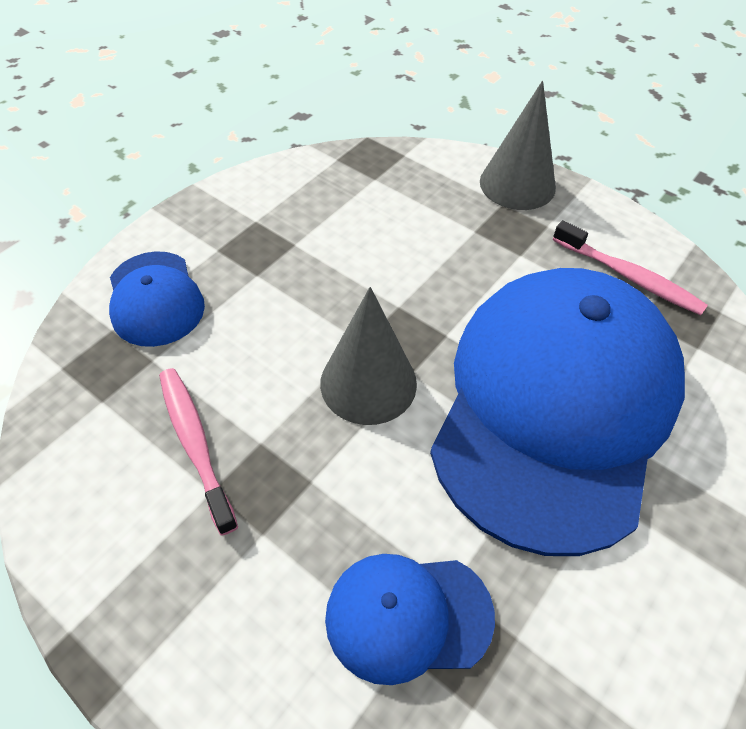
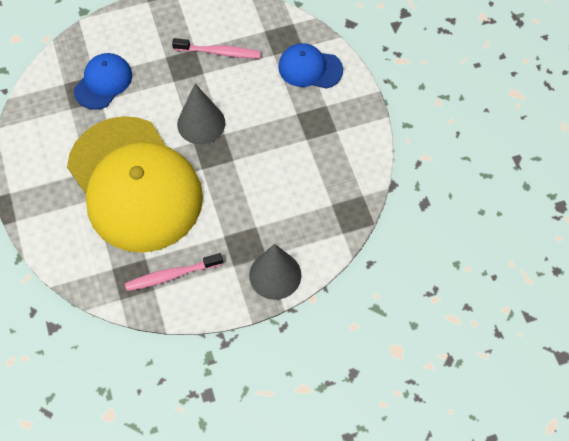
camera: 125 degrees right, 10 degrees up
(555, 406) = (135, 184): blue cap -> yellow cap

